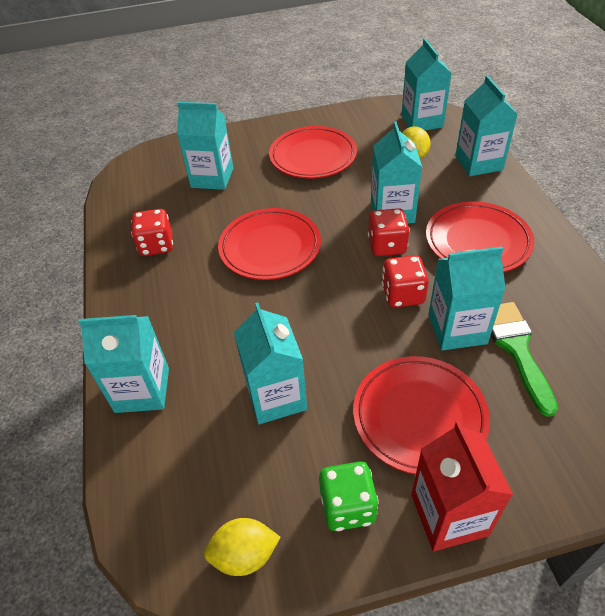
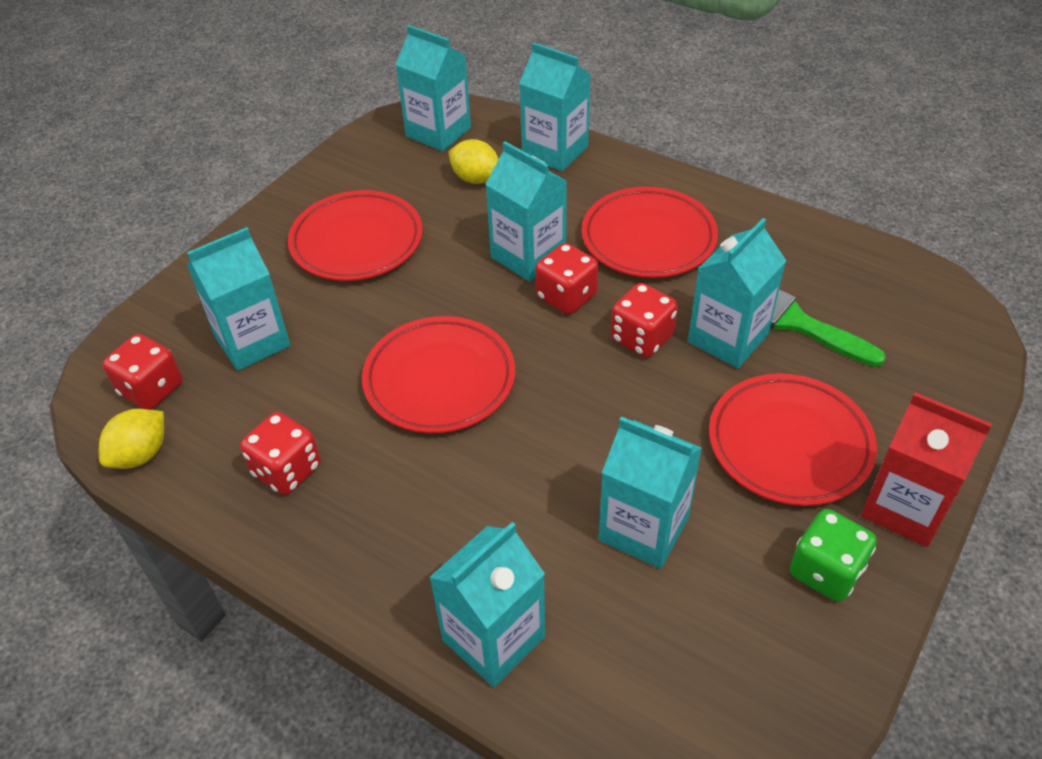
camera: 45 degrees left, 0 degrees up
(150, 175) = (151, 389): none -> red dice
(245, 555) = (796, 692): yellow lemon -> yellow lemon (141, 454)

